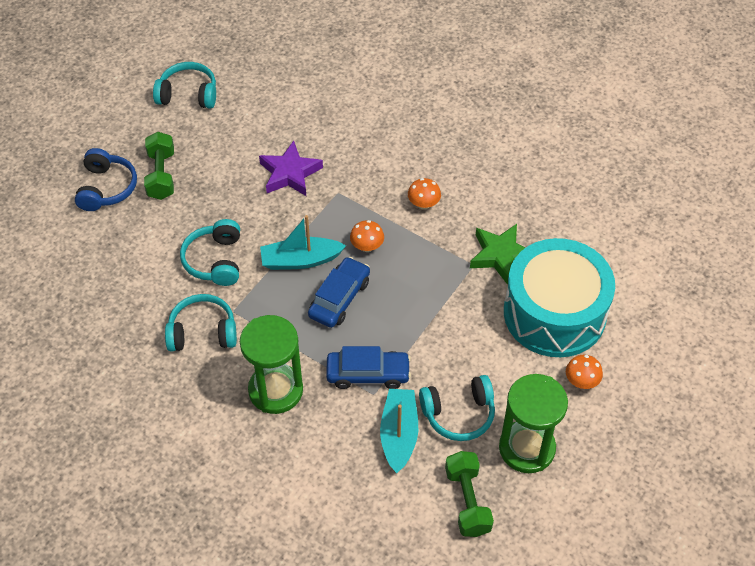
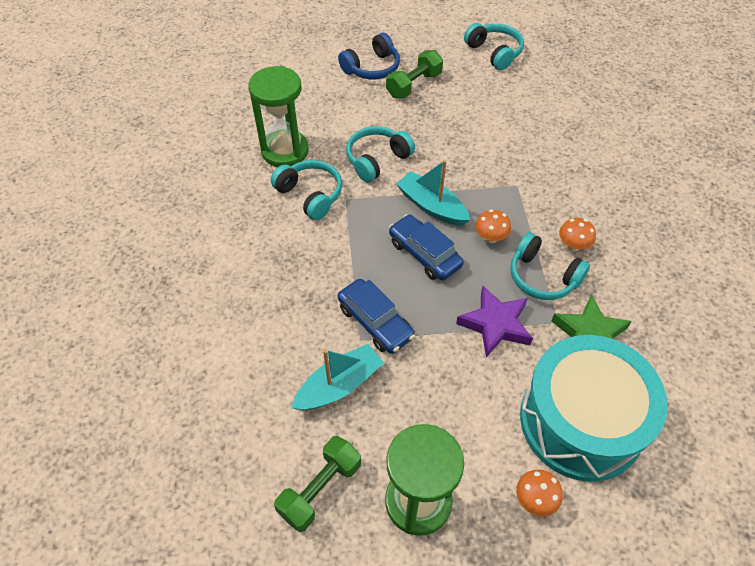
camera: 50 degrees right, 0 degrees up
(275, 390) = (302, 272): green hourglass -> green hourglass (285, 151)
(290, 173) = (498, 147): purple star -> purple star (495, 324)
(339, 298) = (424, 254): blue car -> blue car turned 120 degrees counterclockwise
(458, 414) = (401, 417): turquoise headphones -> turquoise headphones (542, 277)

